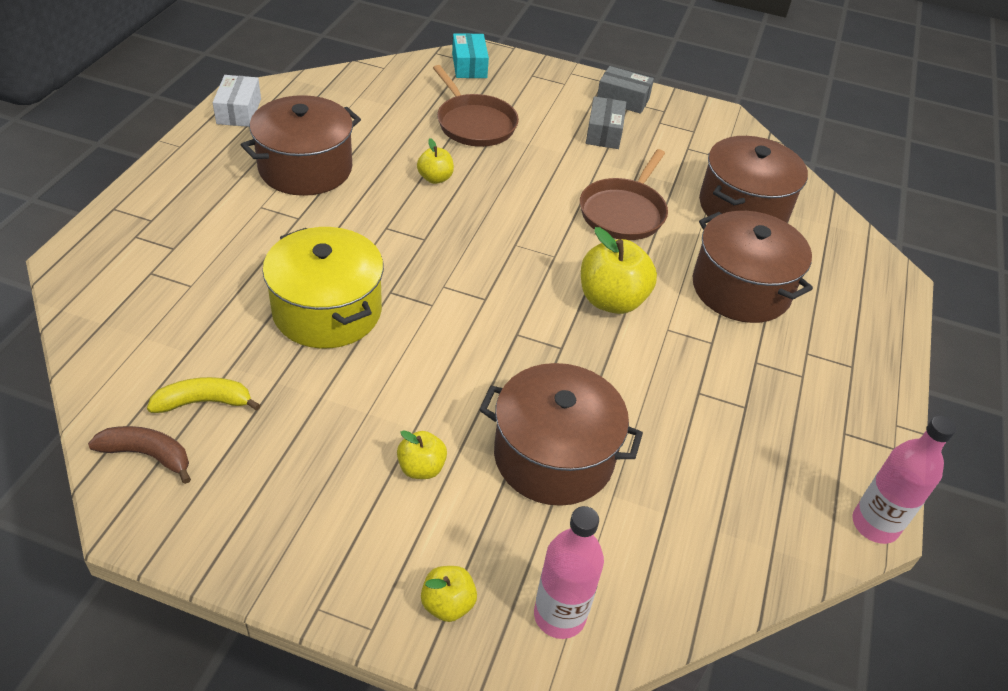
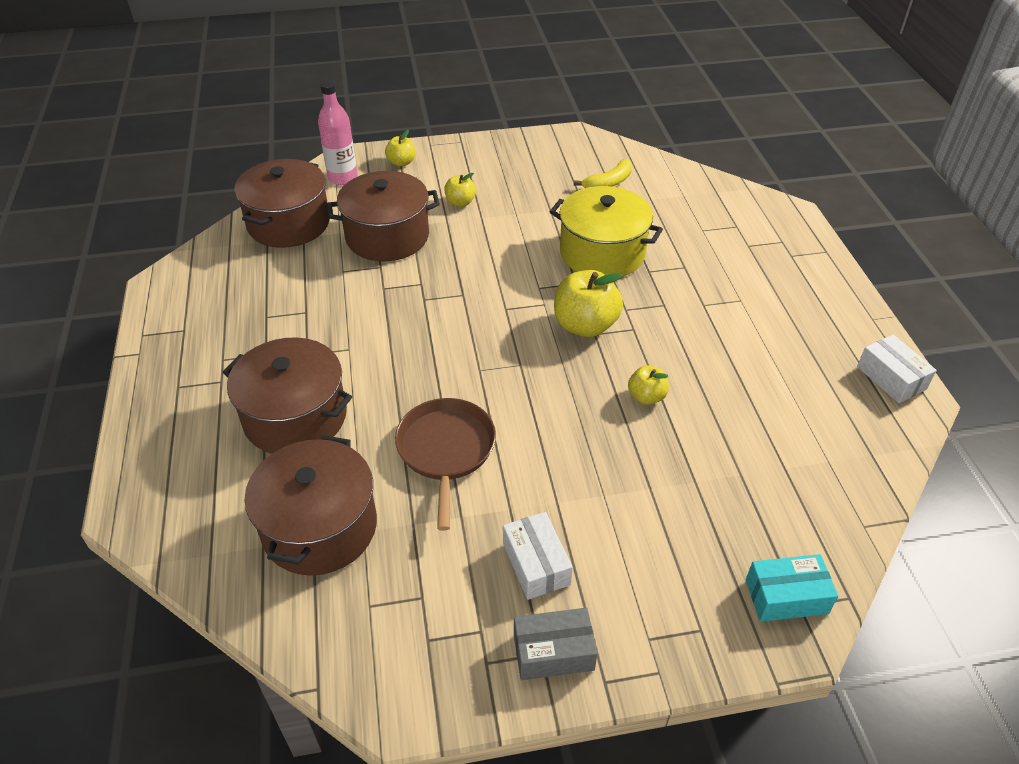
camera: 155 degrees right, 0 degrees up
(148, 455) = (604, 155): brown banana -> none
(305, 168) = (757, 349): brown pot -> brown pot (288, 223)
(469, 66) = (786, 596): turquoise box -> turquoise box turned 60 degrees counterclockwise
(474, 124) = (681, 491): brown pan -> none
(604, 133) = (536, 564): grey box -> white box
(612, 300) = (407, 352): yellow apple -> yellow apple (585, 325)
(874, 525) = (160, 281): pink bottle -> none

